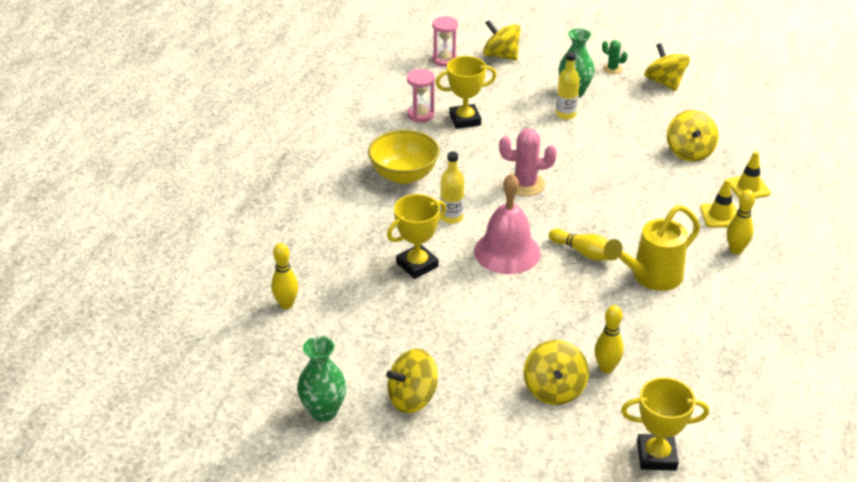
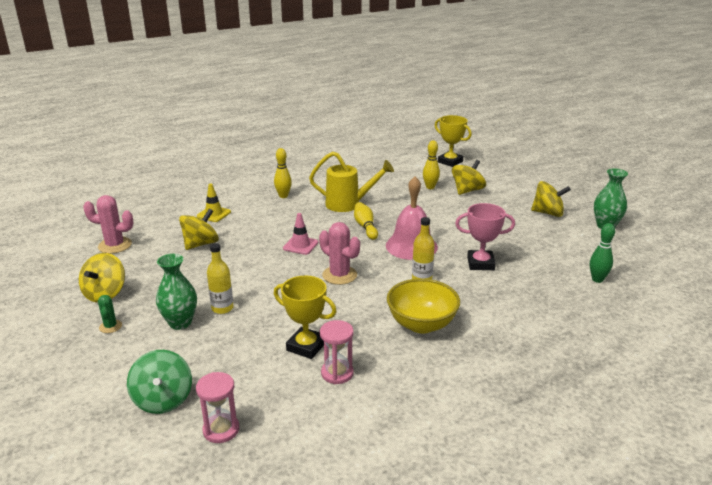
camera: 140 degrees left, 10 degrees down
(286, 304) = (597, 279): yellow bowling pin -> green bowling pin
(417, 265) = (480, 263): yellow trophy -> pink trophy
(501, 56) = (163, 399): yellow spinning top -> green spinning top
(606, 196) = (300, 245): none -> pink traffic cone
(720, 215) = (258, 210): yellow traffic cone -> none
(749, 115) = (115, 245): none -> pink cactus

